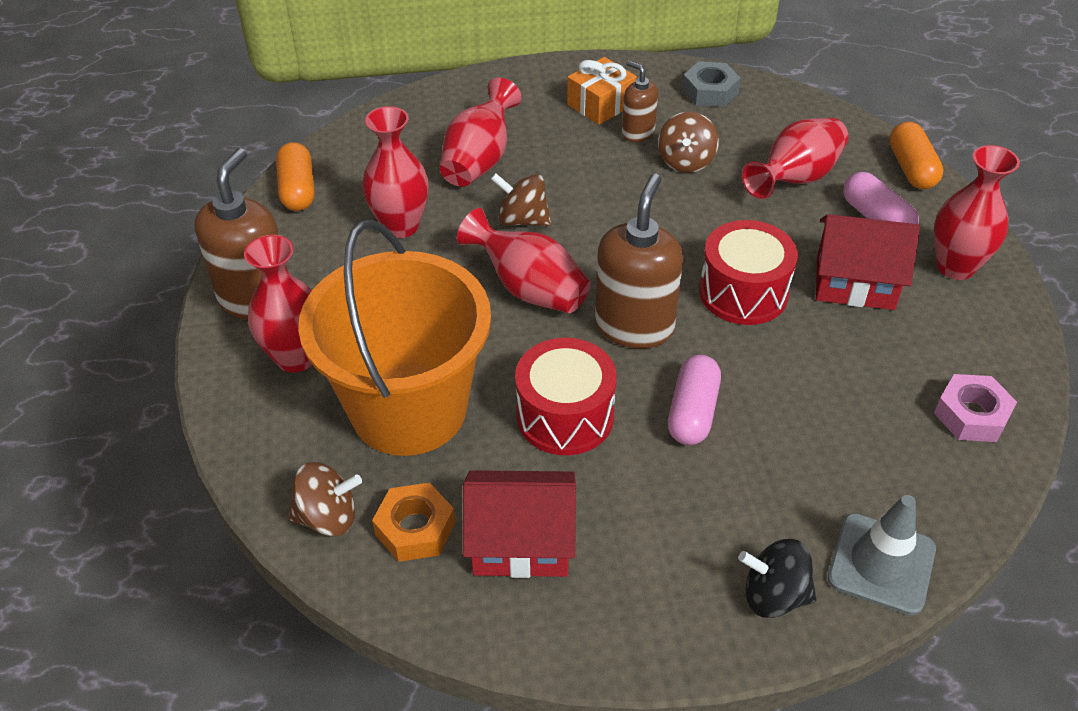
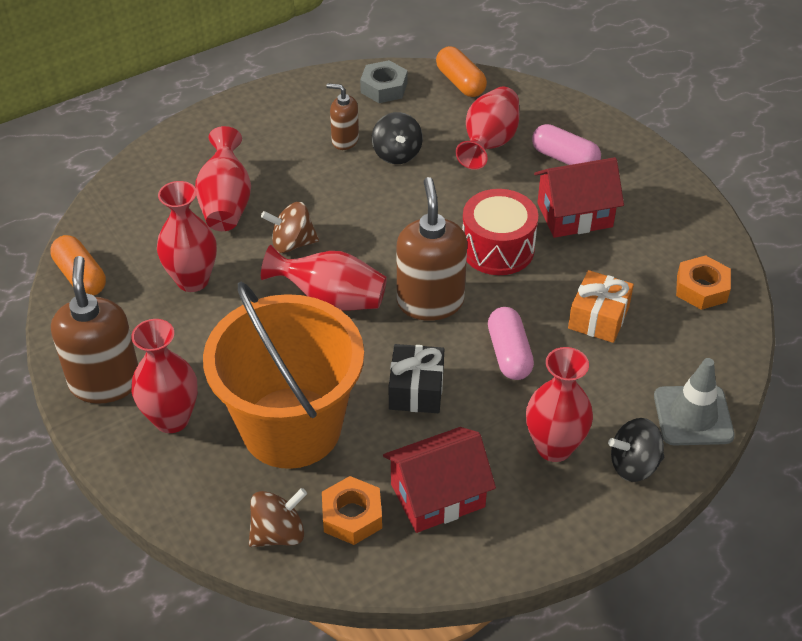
camera: 25 degrees left, 0 degrees up
(565, 416) = (416, 390): red drum -> black gift
(600, 104) = (300, 124): orange gift -> orange gift (598, 318)
(686, 161) = (397, 154): brown spinning top -> black spinning top
(911, 168) = (570, 110): orange capsule -> orange capsule (460, 82)
(955, 267) = (638, 180): red vase -> red vase (554, 447)
(971, 415) = (701, 288): pink nut -> orange nut

